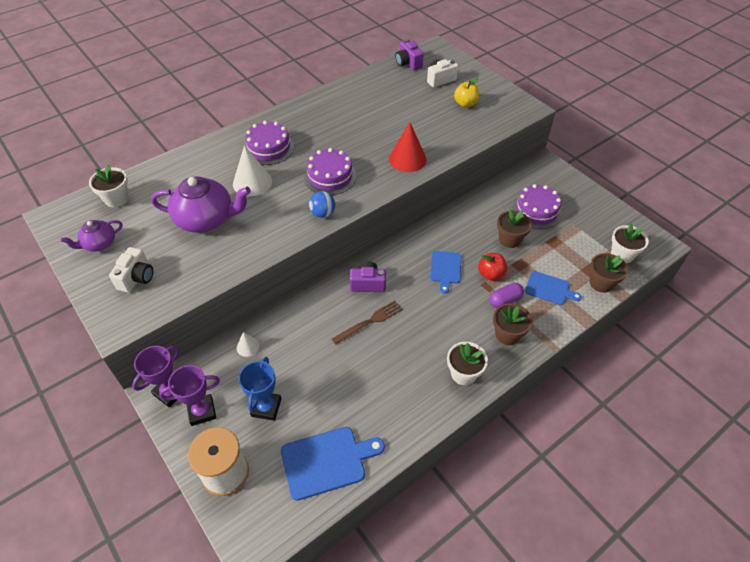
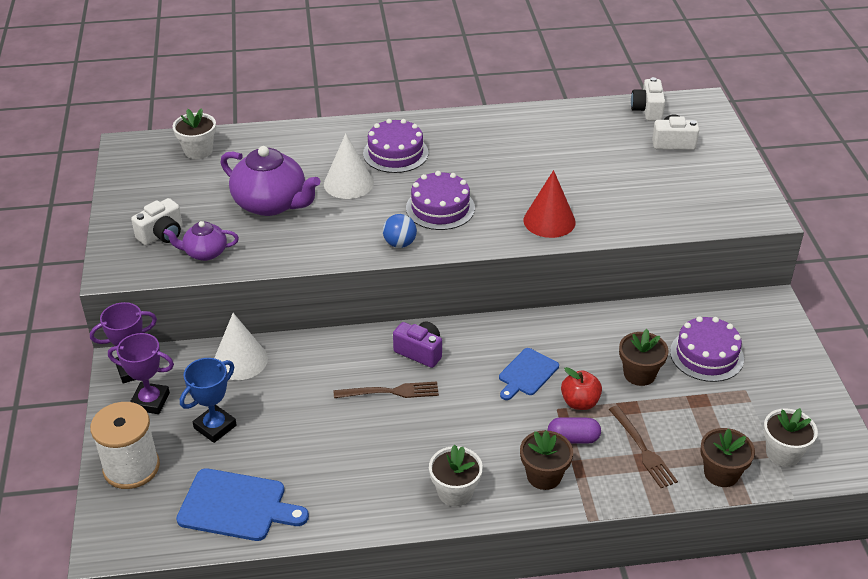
camera: 30 degrees right, 10 degrees down
(99, 244) = (150, 189): purple teapot -> purple teapot (205, 253)
(247, 346) = (240, 360): white cone -> white cone, size x1.92
(408, 63) = (647, 110): purple camera -> white camera
(465, 104) = (682, 182): yellow apple -> none
(549, 289) = (643, 450): blue cutting board -> brown fork

